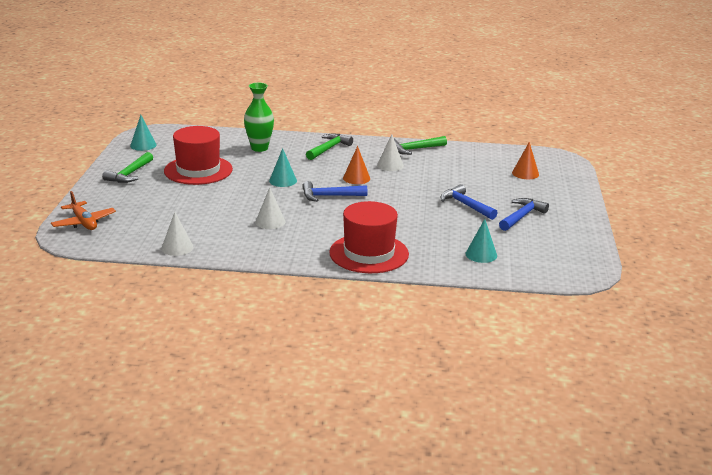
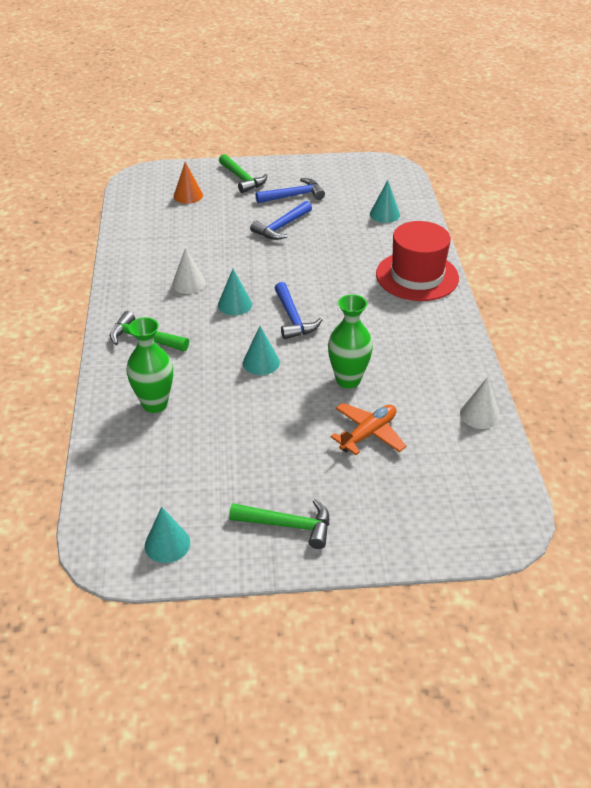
camera: 100 degrees left, 15 degrees up
(84, 222) = (462, 525): orange plane -> orange plane (368, 434)
(198, 170) = (251, 450): red hat -> none
(246, 206) = (348, 380): none -> green vase
(270, 222) = (379, 353): white cone -> none
(356, 178) = (234, 304): orange cone -> turquoise cone
(414, 149) = (134, 270): green hammer -> green hammer (242, 179)
(522, 216) = (294, 196): blue hammer -> blue hammer turned 135 degrees clockwise

